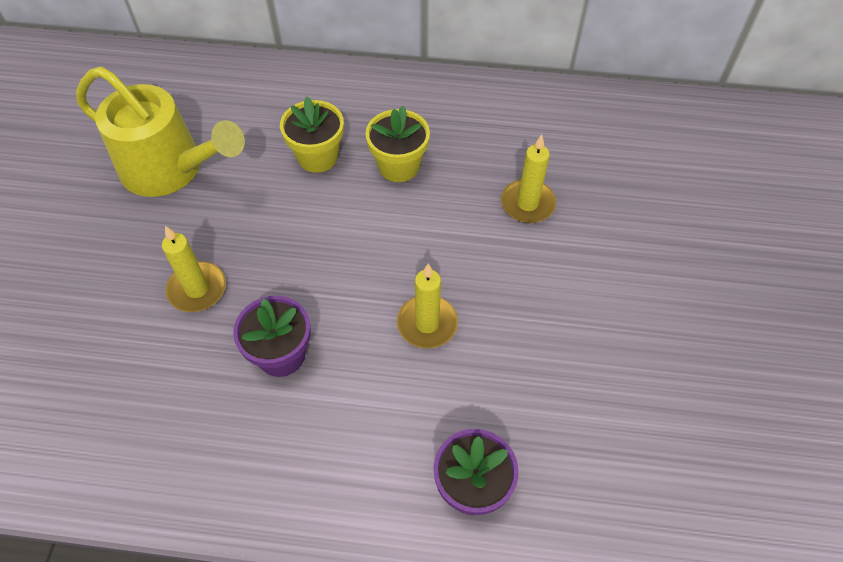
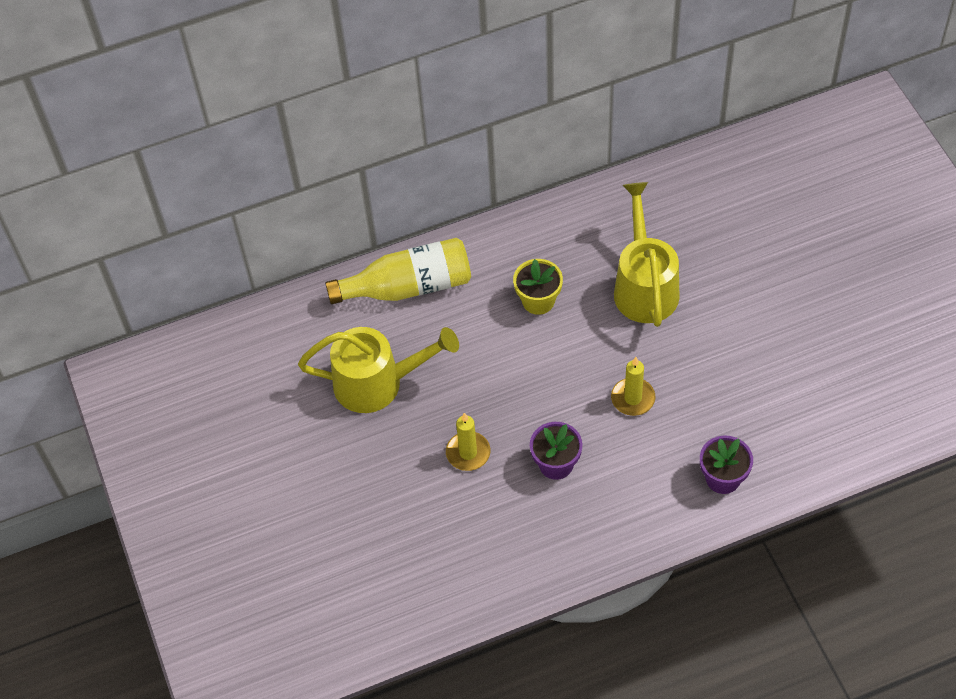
camera: 25 degrees left, 0 degrees up
(279, 93) = (408, 286): none -> yellow bottle
(317, 157) = (476, 322): yellow flower pot -> none
(527, 204) = (644, 285): yellow candle -> yellow watering can

